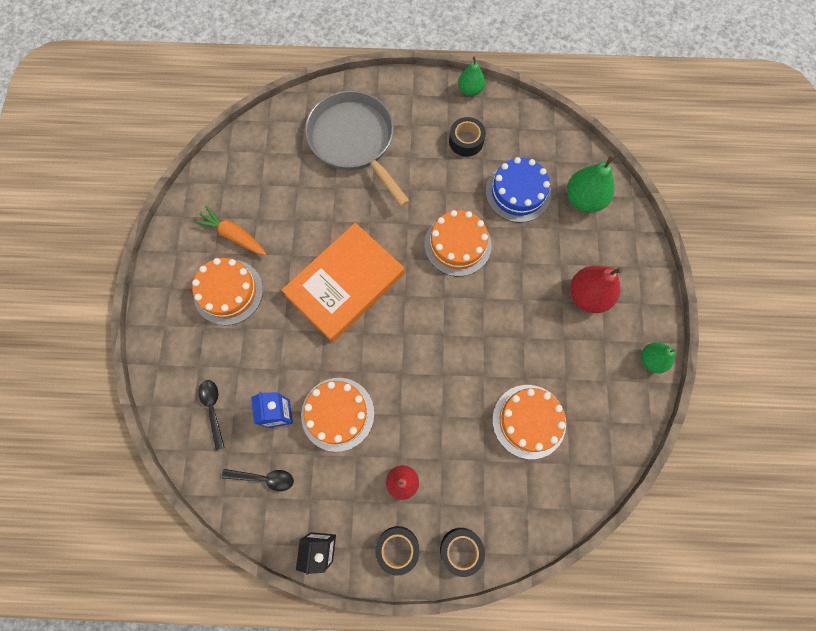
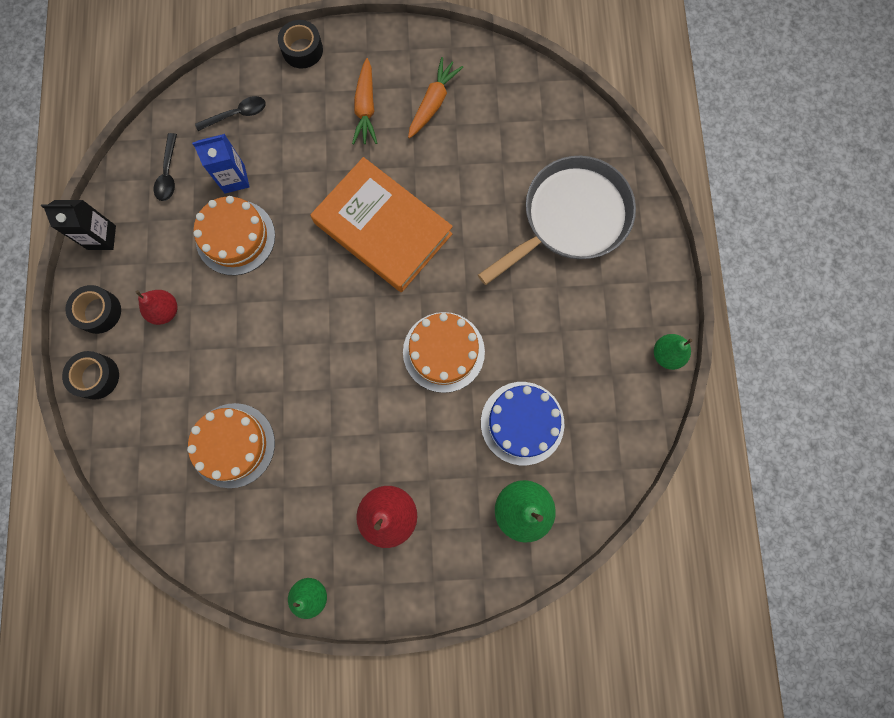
camera: 85 degrees right, 5 degrees up
(228, 292) = (365, 108): orange cake -> orange carrot
(466, 141) = (588, 353): black tape -> black tape (302, 50)

